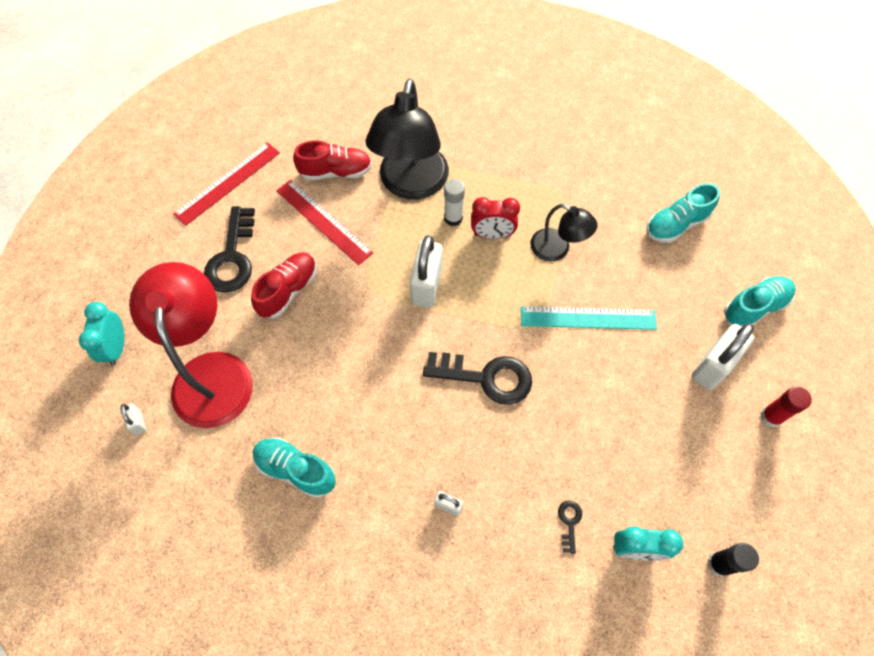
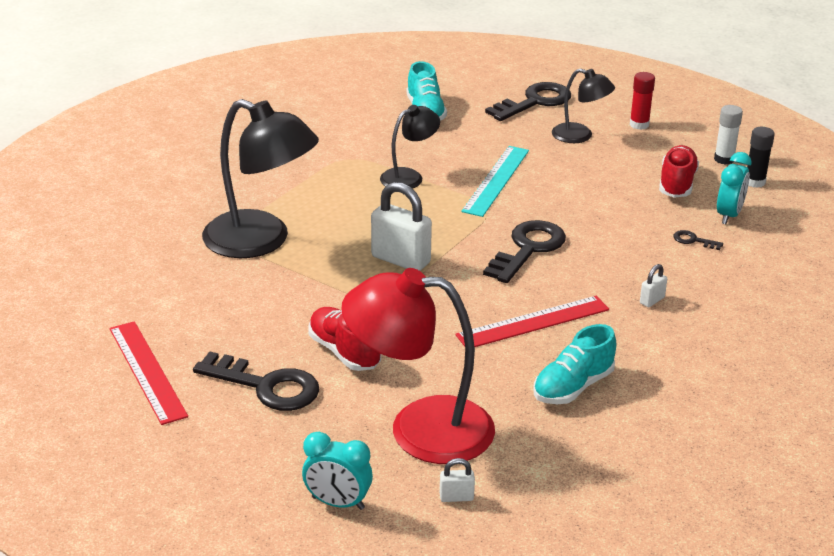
camera: 70 degrees left, 30 degrees down
(323, 221) = (265, 309): red ruler -> red ruler (533, 322)
(336, 172) = (200, 287): red shoe -> red shoe (677, 184)
(453, 218) = (327, 225): white glue stick -> white glue stick (724, 159)
(492, 235) = (365, 207): red clock -> none
(712, 367) = (580, 136): white padlock -> black lamp
(754, 307) = (534, 102): turquoise shoe -> black key

